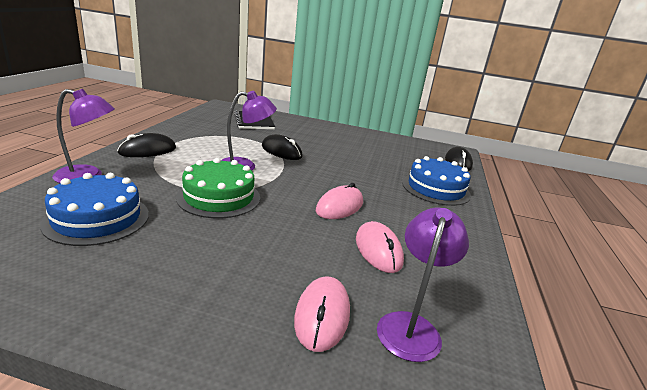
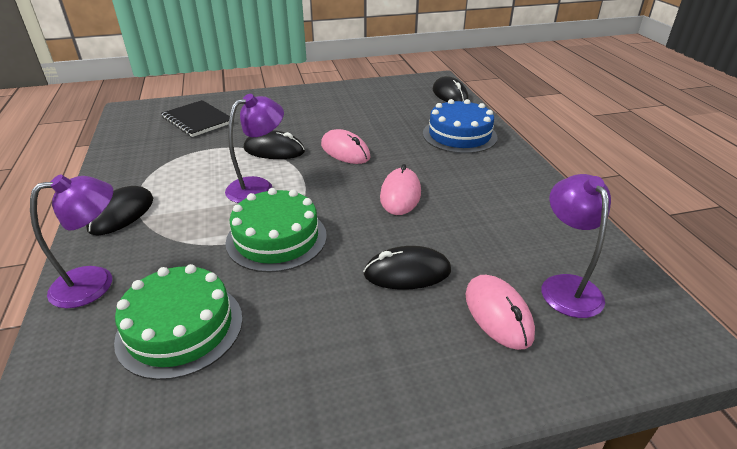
camera: 25 degrees left, 10 degrees up
(97, 218) = (180, 328): blue cake -> green cake
(283, 254) = (407, 272): none -> black mouse
(378, 250) = (477, 227): pink mouse -> pink mouse (345, 151)

